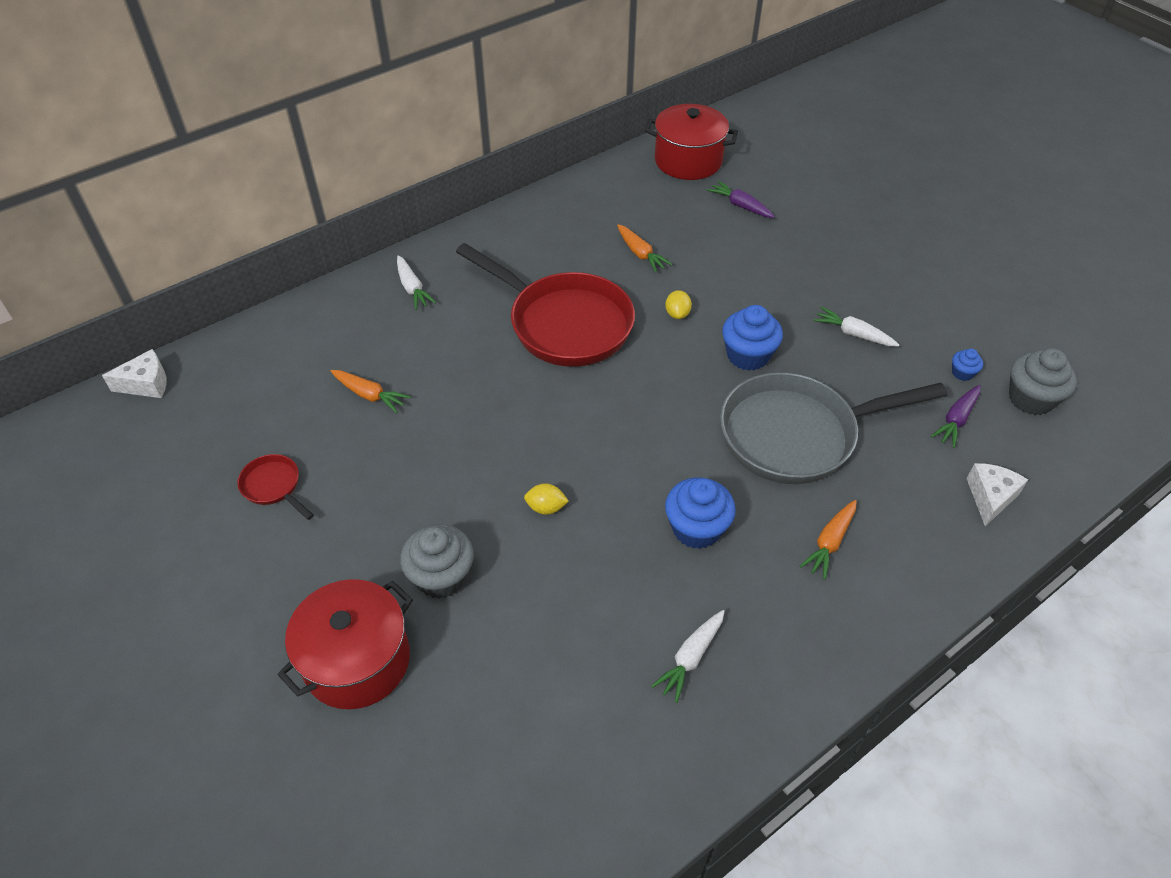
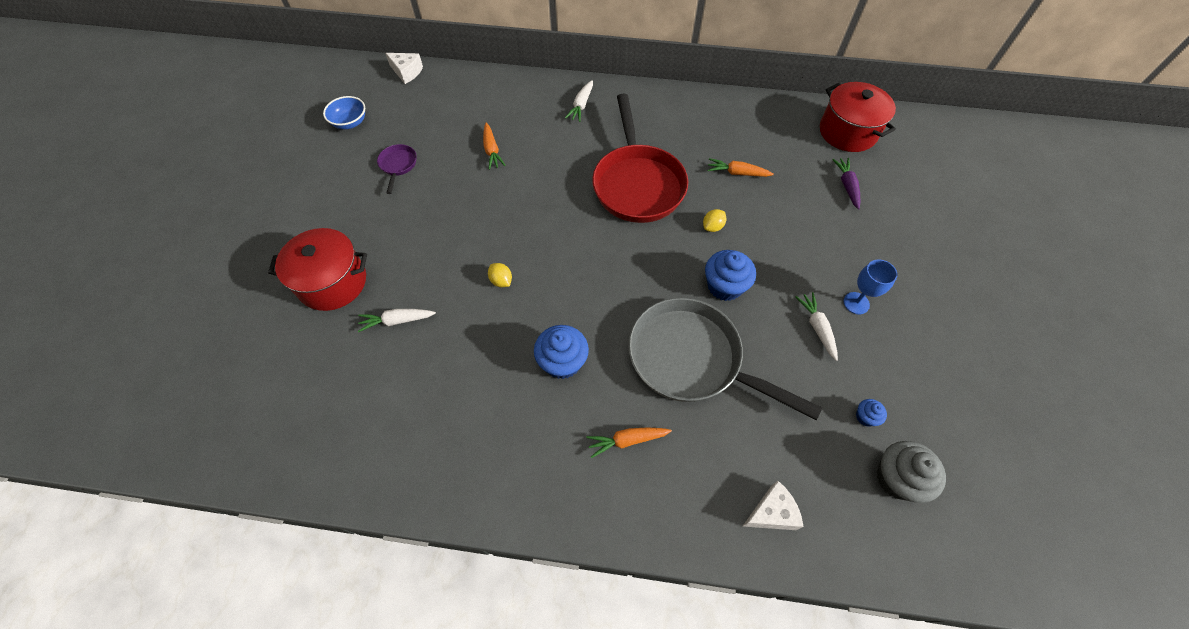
camera: 45 degrees right, 10 degrees up
(141, 486) = (350, 123): none -> blue bowl
(274, 486) = (398, 165): red pan -> purple pan
(441, 577) = (412, 274): grey cupcake -> none
(640, 254) = (737, 173): orange carrot -> orange carrot turned 90 degrees clockwise
(690, 658) = (470, 428): white carrot -> white carrot (397, 321)
(856, 293) = (856, 303): none -> blue goblet
(956, 420) = (816, 443): purple carrot -> none

